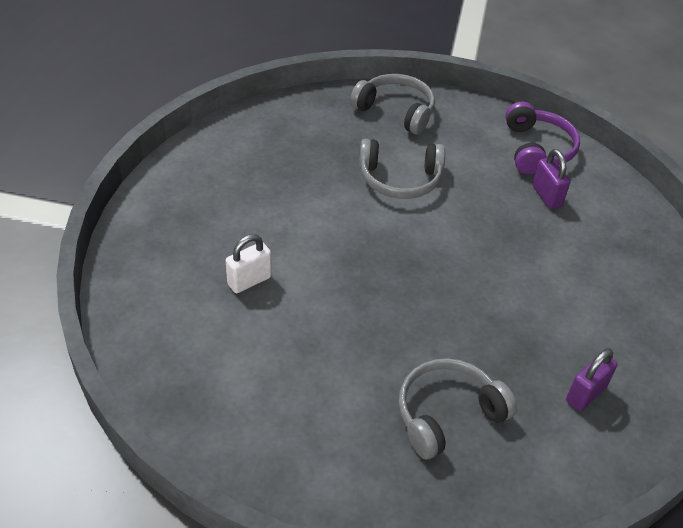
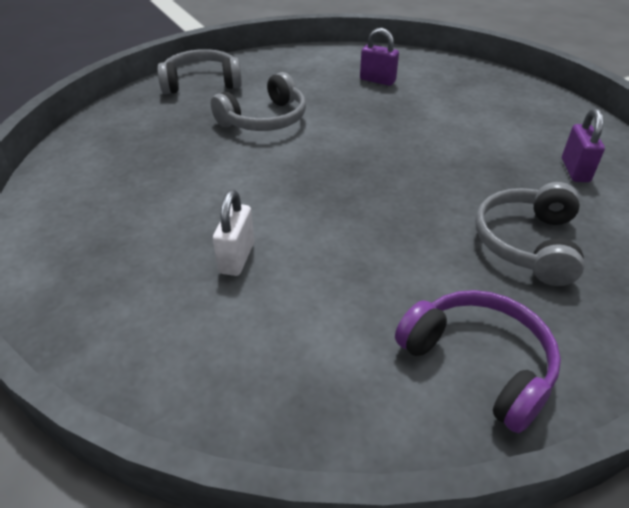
camera: 40 degrees left, 5 degrees down
(537, 149) = (333, 60): purple headphones -> purple headphones (479, 363)

